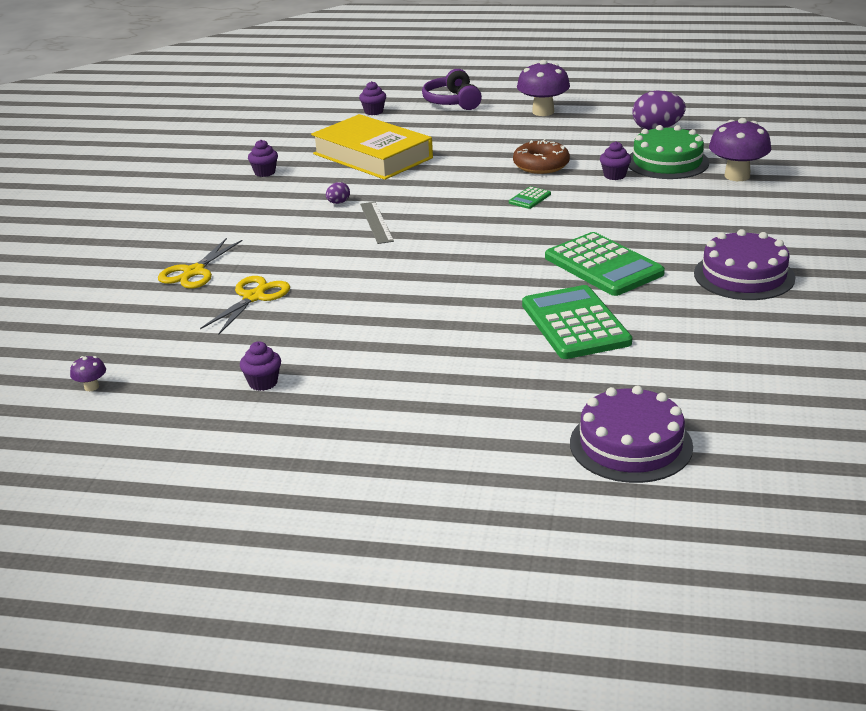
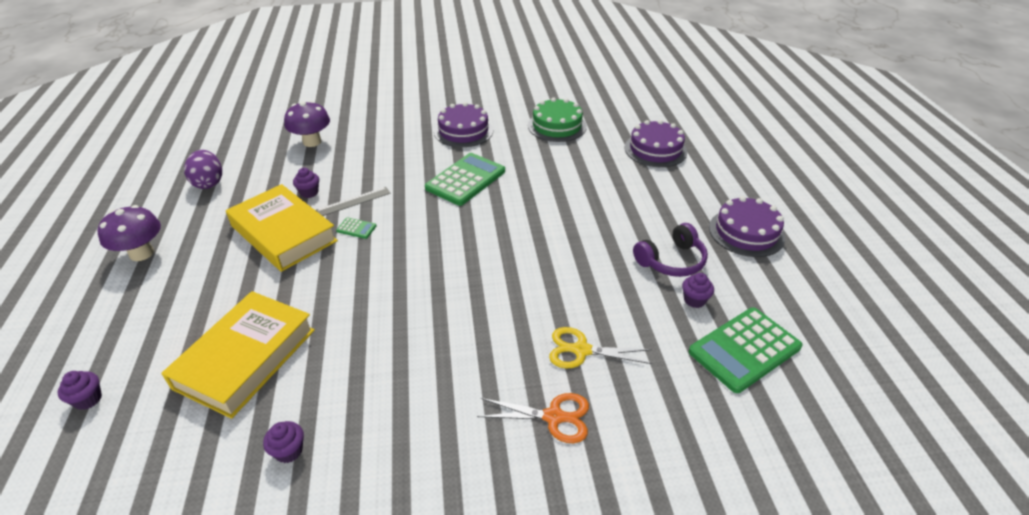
camera: 110 degrees left, 10 degrees up
(91, 387) = (770, 405): purple mushroom -> none
(194, 272) = (553, 417): yellow scissors -> orange scissors
(338, 203) = (374, 351): purple egg -> none
(355, 469) = (746, 232): none -> purple cake
(376, 222) = (416, 310): grey ruler -> grey ruler (353, 201)
(452, 102) = (79, 330): purple headphones -> purple headphones (671, 261)
(541, 165) = (283, 233): brown donut -> yellow book
(575, 324) = (546, 180): green calculator -> green calculator (744, 349)
(667, 162) = (283, 172): green cake -> green cake (557, 126)

